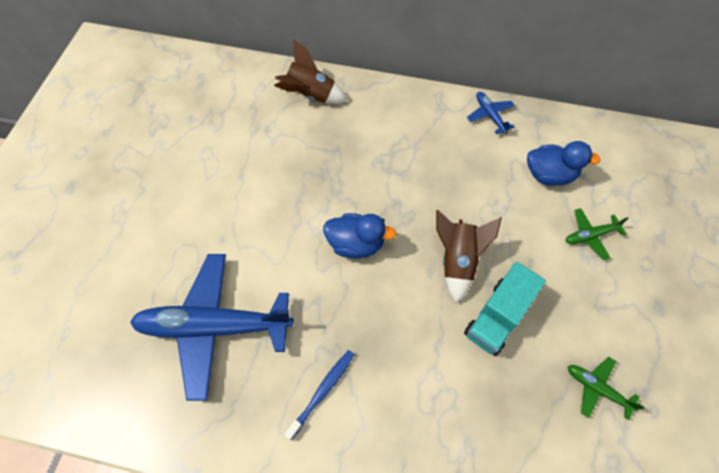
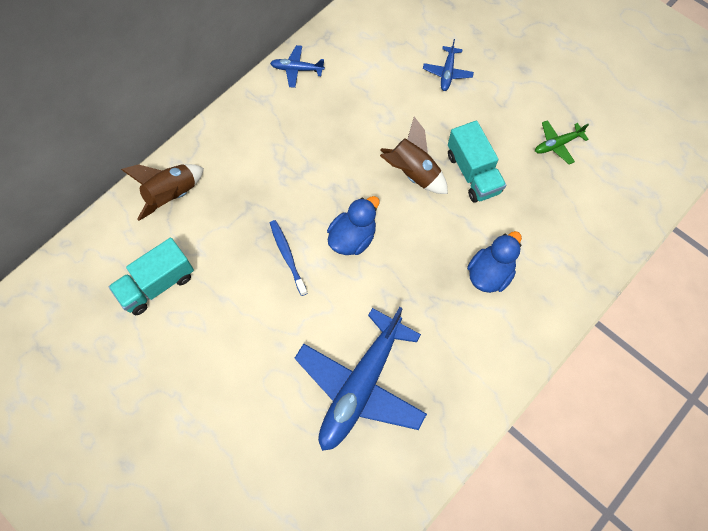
camera: 60 degrees left, 5 degrees up
(228, 127) = (157, 284): none -> turquoise truck
(322, 392) = (462, 327): blue toothbrush -> blue toothbrush (287, 256)
(549, 175) = (380, 65): blue duck -> blue duck (490, 273)
(590, 235) = (447, 73): green plane -> blue plane

